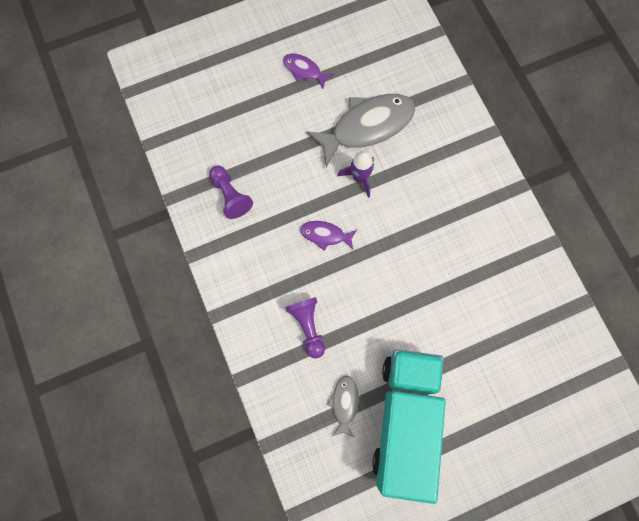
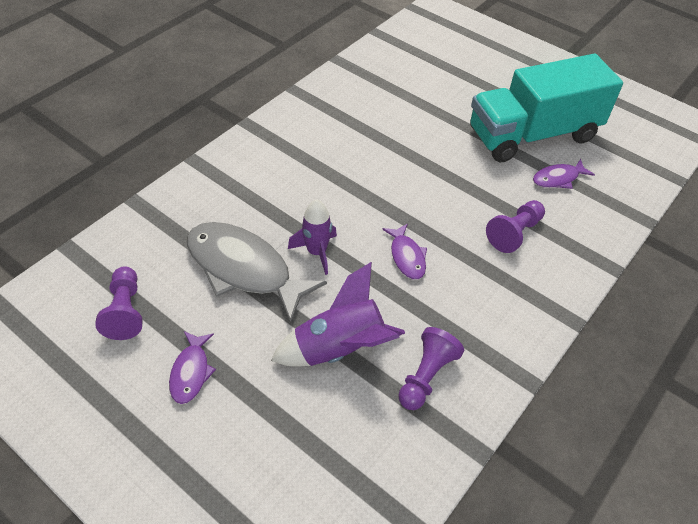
camera: 120 degrees left, 25 degrees down
(276, 156) = (340, 348): none -> purple rocket
(344, 403) = (558, 179): grey fish -> purple fish
(367, 49) = (125, 311): none -> purple pawn

